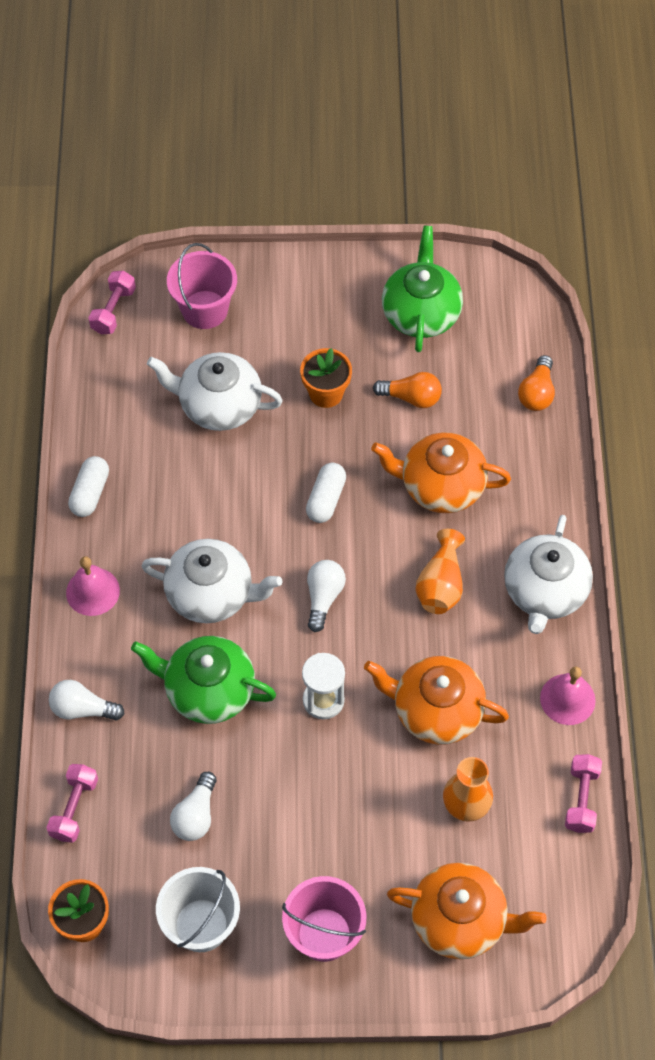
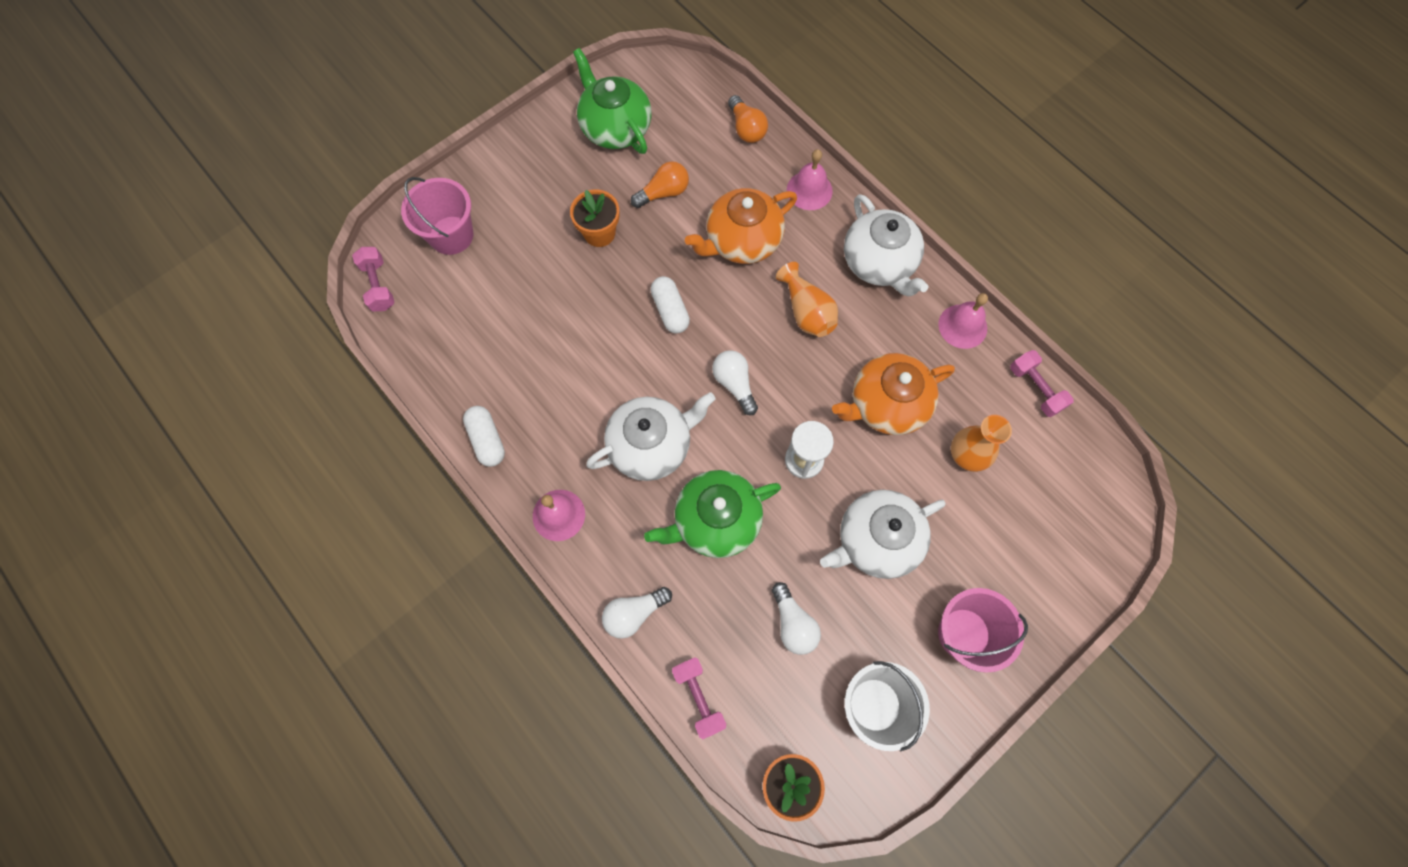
camera: 40 degrees left, 10 degrees up
(219, 405) = (527, 299): white teapot -> white teapot (876, 540)
(460, 920) = (1040, 542): orange teapot -> none
(542, 485) = (809, 190): none -> pink bell

